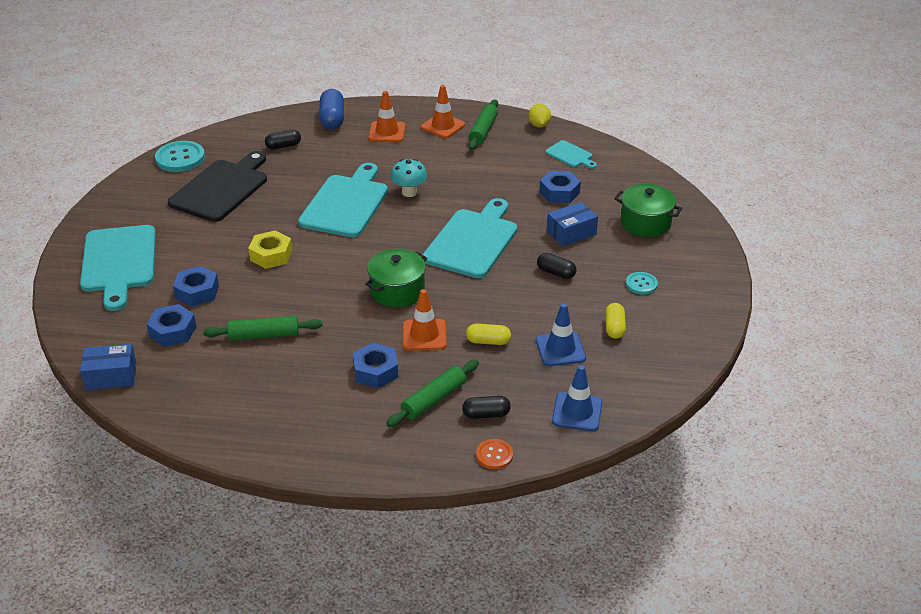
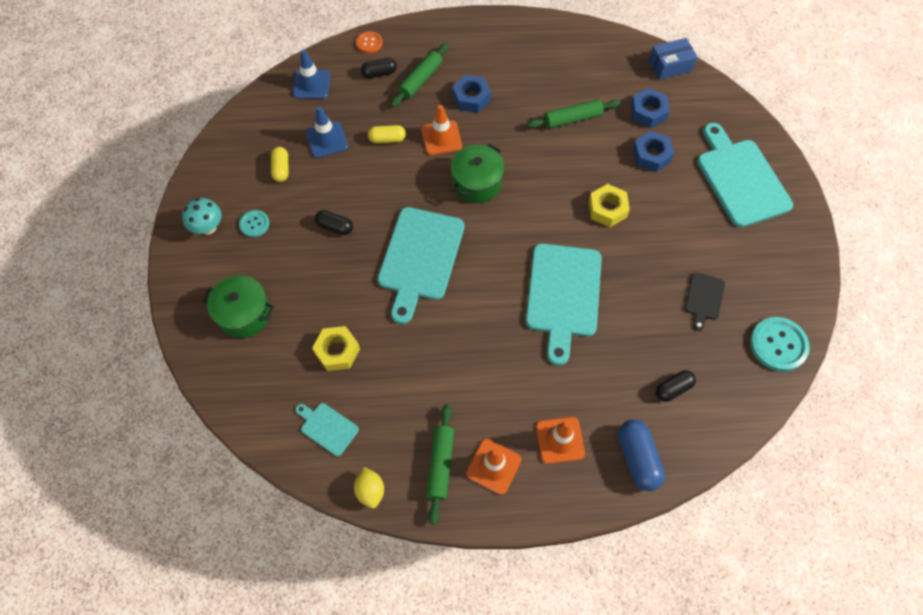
camera: 170 degrees right, 25 degrees up
(221, 189) = (704, 298): black cutting board -> black cutting board, size x0.48
(409, 192) = (502, 325): turquoise mushroom -> turquoise mushroom (208, 227)
(559, 192) = (337, 351): blue nut -> yellow nut
(571, 233) = (322, 286): blue box -> none

